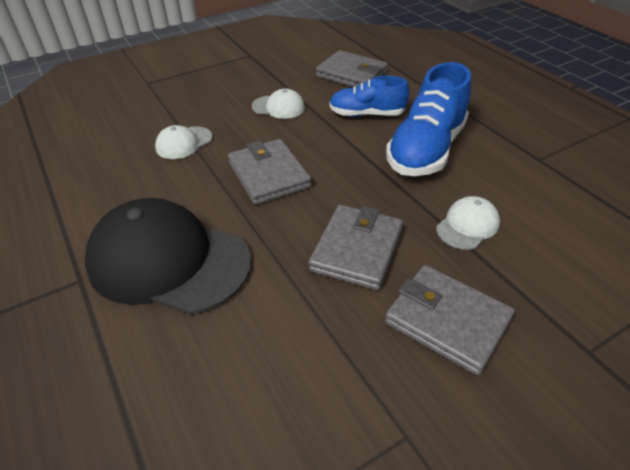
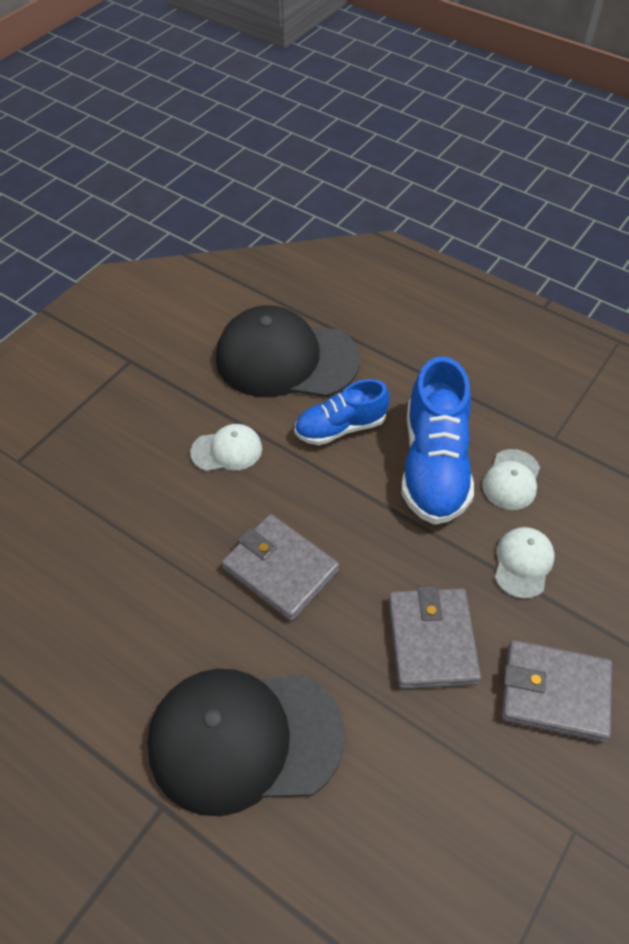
camera: 25 degrees left, 10 degrees up
(184, 143) = (144, 555): white cap -> white cap (511, 480)
(351, 74) = (286, 359): grey wallet -> black cap

